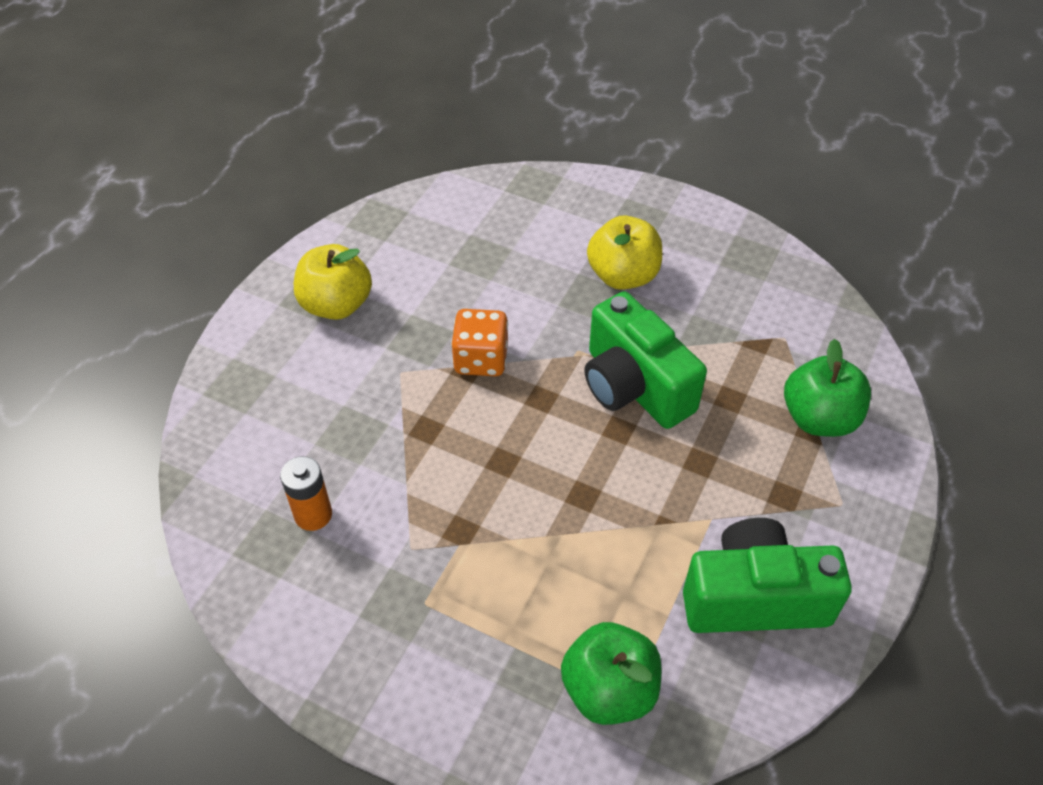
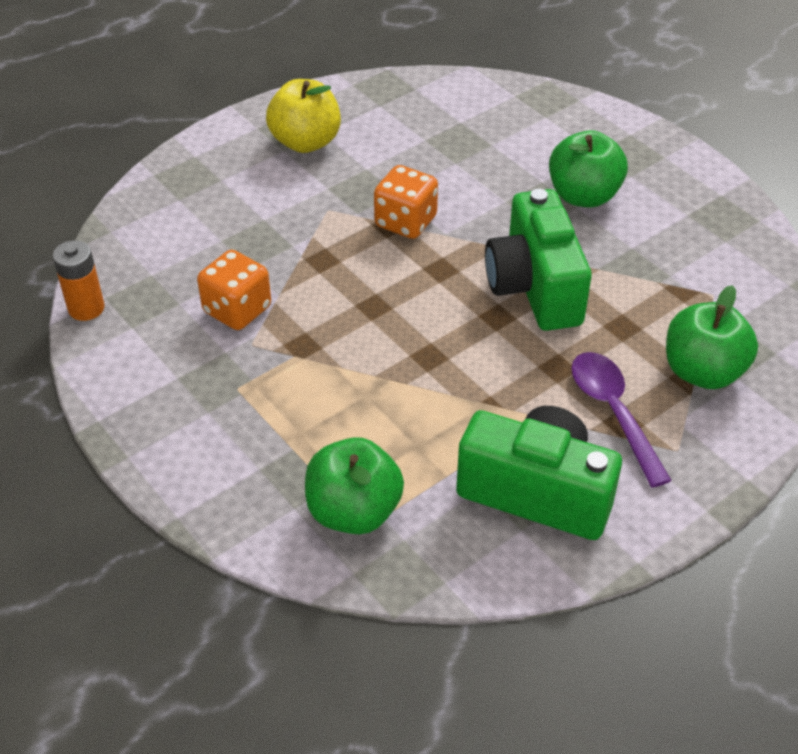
camera: 25 degrees right, 5 degrees down
(313, 514) = (187, 291): orange battery -> orange battery (86, 308)
(375, 516) = (237, 310): none -> orange dice
(623, 276) = (583, 196): yellow apple -> green apple
(771, 489) = (613, 413): none -> purple spoon

